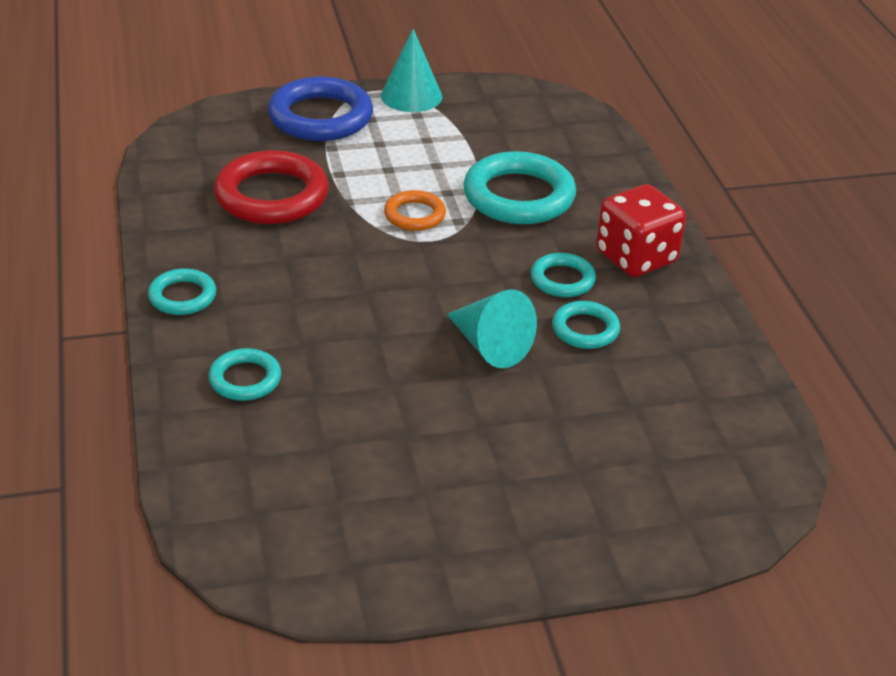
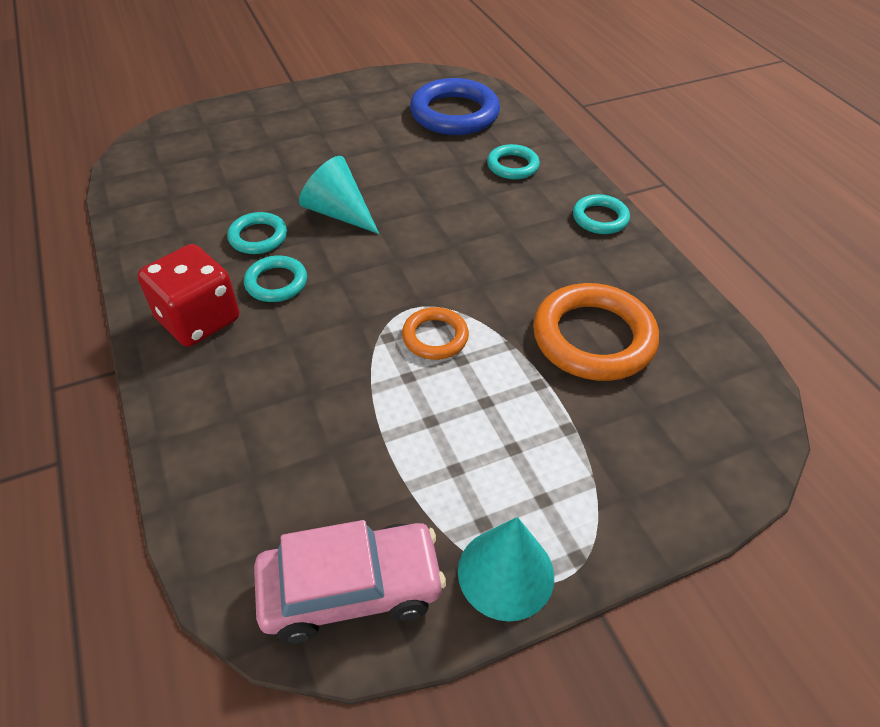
camera: 170 degrees right, 10 degrees up
(272, 195) = (593, 338): red ring -> orange ring
(320, 117) = (611, 489): blue ring -> blue ring (454, 114)
(509, 103) = (351, 589): none -> pink car
(519, 196) = (324, 385): turquoise ring -> none

